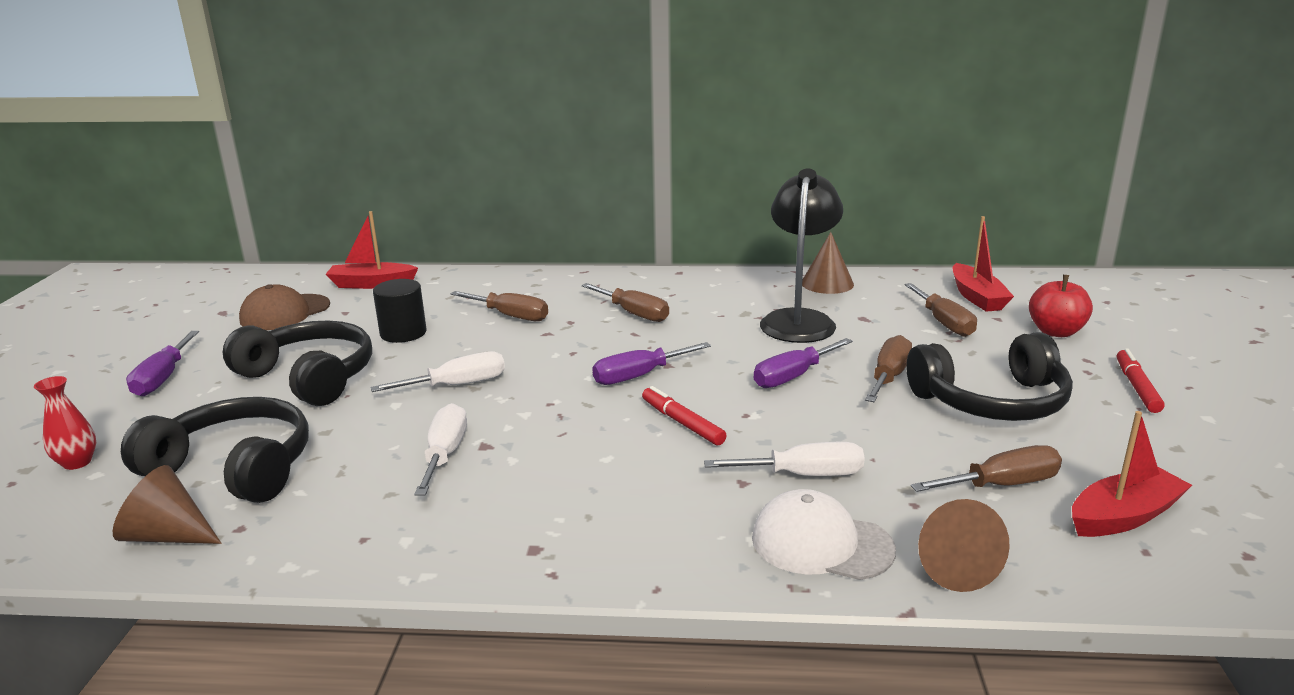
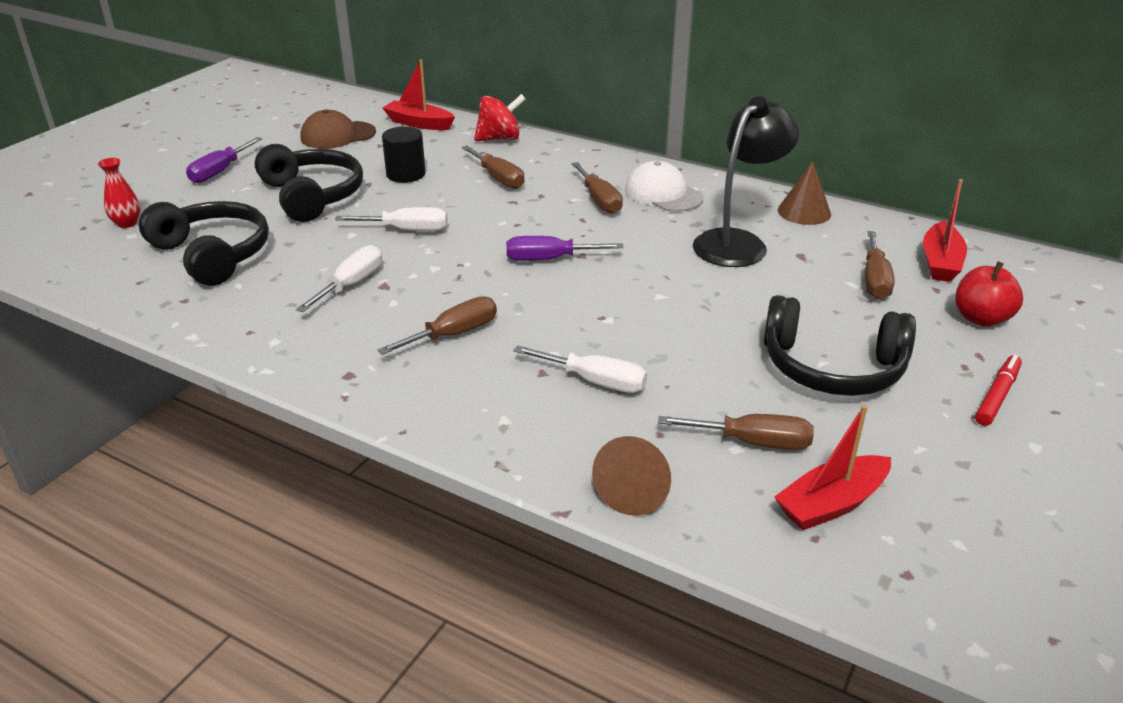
camera: 25 degrees right, 10 degrees up
(168, 535) = (141, 292): brown cone -> none
(476, 281) = (500, 139): none -> red spinning top
(682, 423) = (544, 309): red marker -> none
(793, 377) = (676, 294): purple screwdriver -> none
(821, 543) = (552, 439): white cap -> white cap (663, 194)
(888, 377) = (761, 318): brown screwdriver -> brown screwdriver (453, 334)
(1123, 516) = (831, 504): red boat -> red boat turned 150 degrees clockwise

